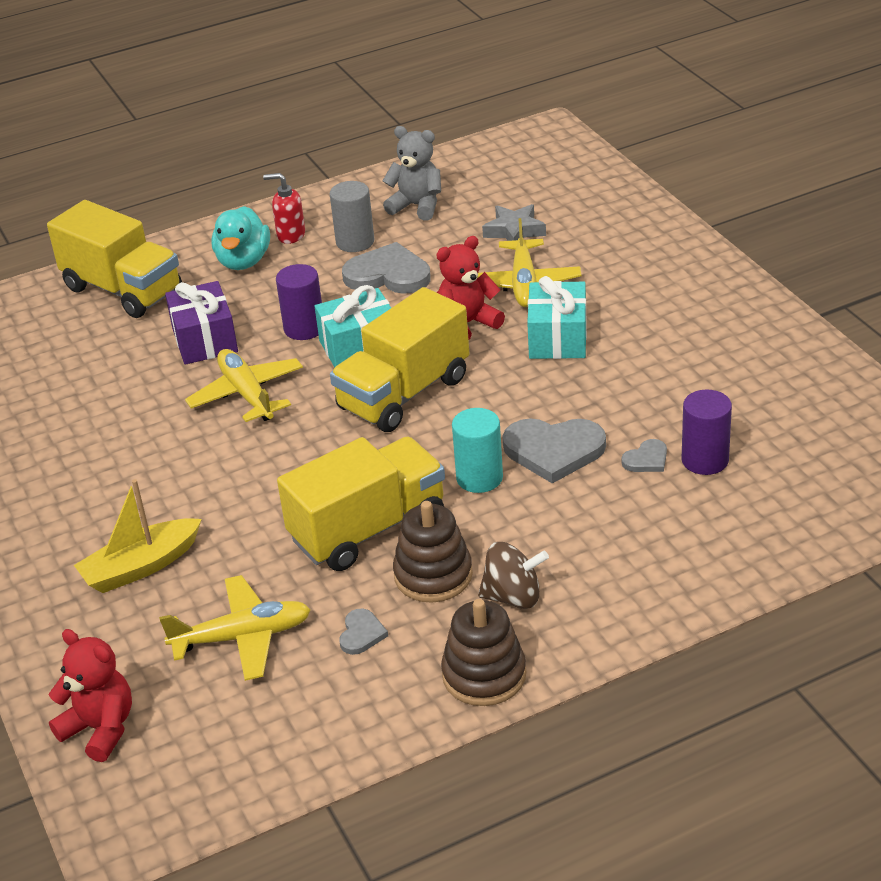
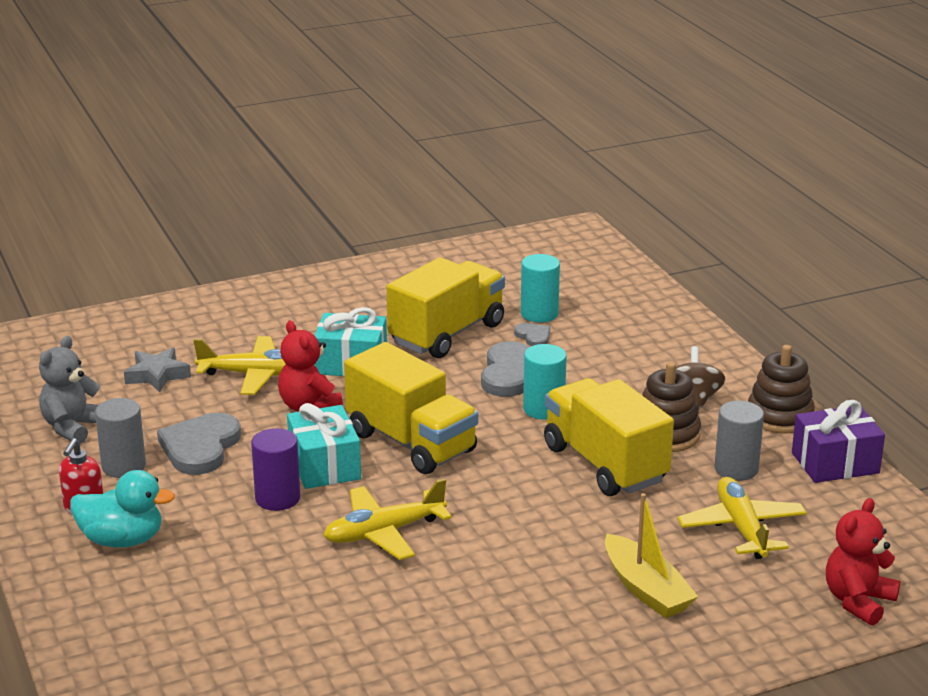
camera: 90 degrees left, 10 degrees down
(123, 290) = (138, 629): yellow truck -> yellow truck (447, 334)
(205, 340) = (273, 563): purple gift -> purple gift (835, 463)
(361, 634) = (736, 469): grey heart -> grey cylinder
(705, 460) = (539, 314): purple cylinder -> turquoise cylinder

